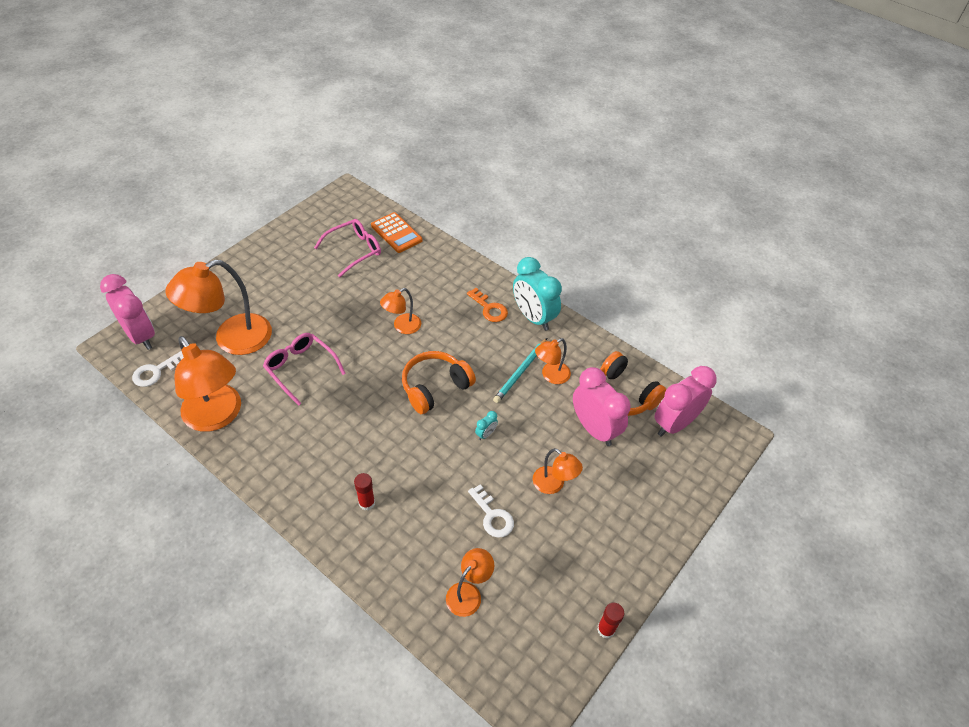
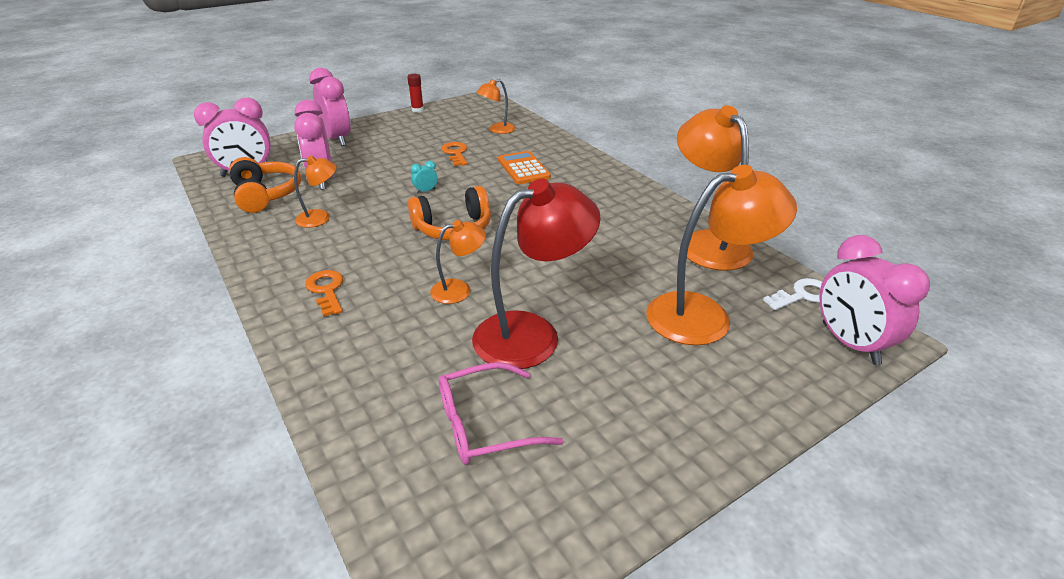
camera: 160 degrees left, 15 degrees down
(301, 369) = (606, 268): pink glasses -> none
(343, 303) = (532, 333): none -> red lamp
(367, 503) = (557, 171): red glue stick -> none
(396, 233) = (385, 448): orange calculator -> orange calculator (523, 168)
(492, 516) = (455, 153): white key -> orange key
(520, 372) = (349, 225): turquoise pencil -> none
(533, 317) = (280, 270): turquoise clock -> none
(553, 485) = (392, 159): orange lamp -> none
(645, 513) = (337, 139): none -> pink clock

